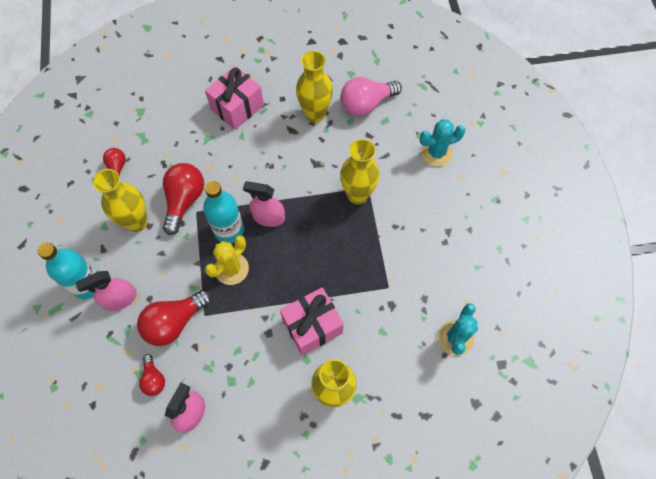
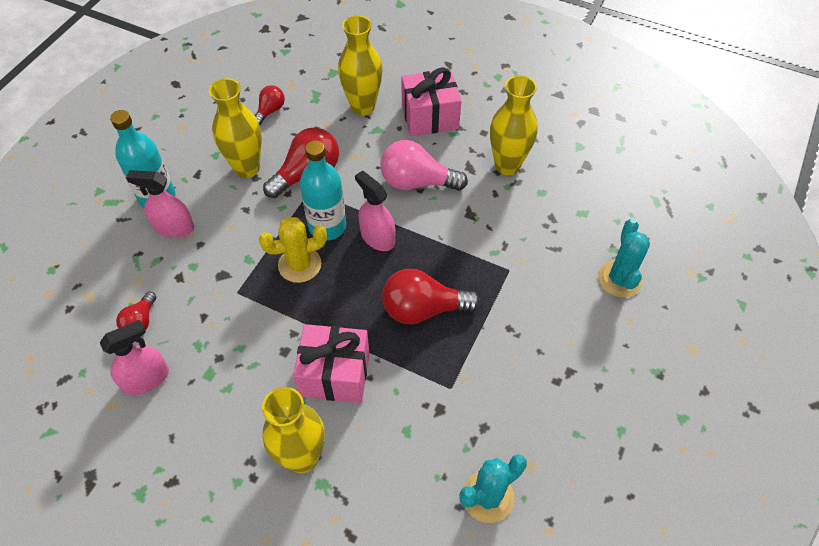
camera: 35 degrees right, 10 degrees down
(174, 322) = (204, 281): red light bulb -> red light bulb (423, 309)
(357, 195) = (491, 271): yellow vase -> yellow vase (363, 106)
(366, 104) = (574, 185): pink light bulb -> pink light bulb (417, 182)
(436, 153) = (619, 279): turquoise cactus -> turquoise cactus turned 75 degrees clockwise

